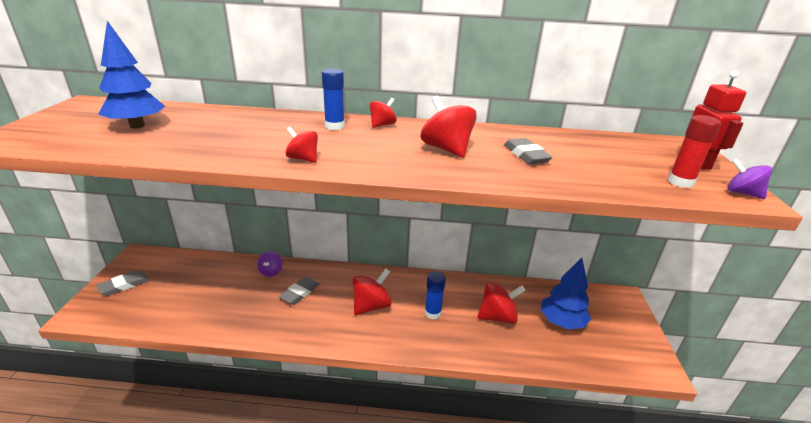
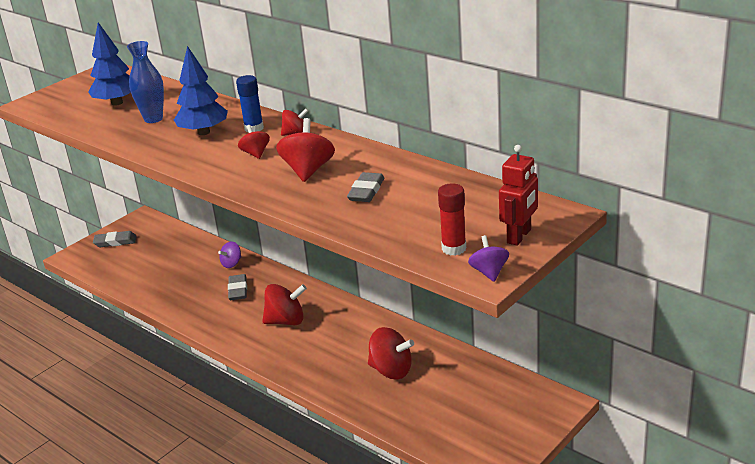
camera: 40 degrees right, 0 degrees up
(207, 133) = (153, 119): none -> blue vase
(300, 293) = (238, 290): grey eraser -> grey eraser turned 75 degrees counterclockwise
(303, 159) = (188, 157): red spinning top -> red spinning top (255, 153)
(432, 313) = (333, 346): blue glue stick -> none
(561, 322) = (450, 398): blue tree -> blue tree (203, 132)

